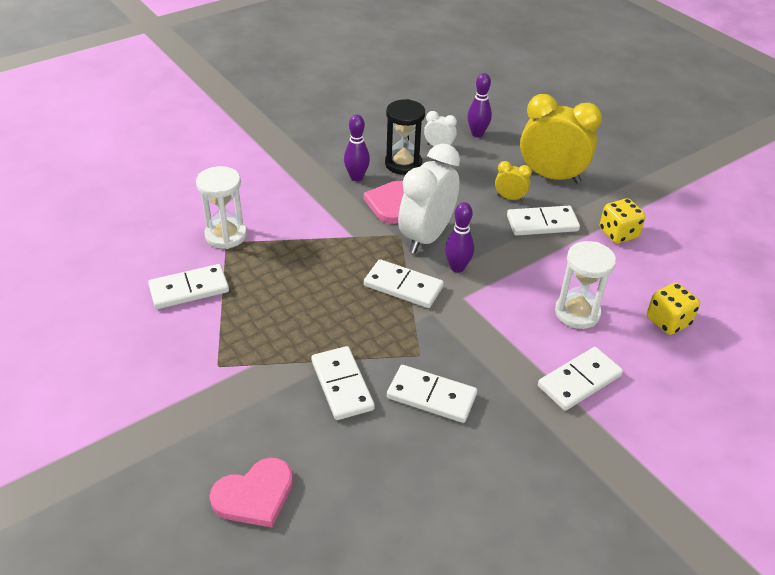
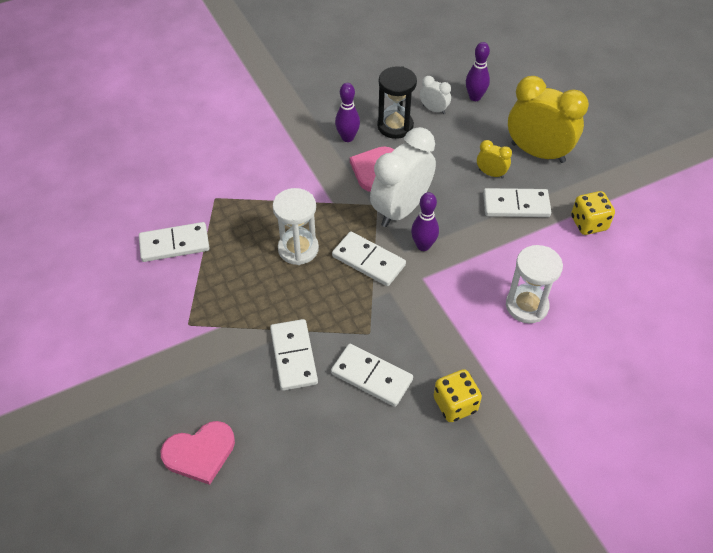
camera: 10 degrees right, 10 degrees up
(226, 235) = (216, 190): white hourglass -> white hourglass (298, 249)
(579, 381) = (511, 377): white domino -> none
(668, 321) = (612, 324): yellow dice -> yellow dice (455, 404)

